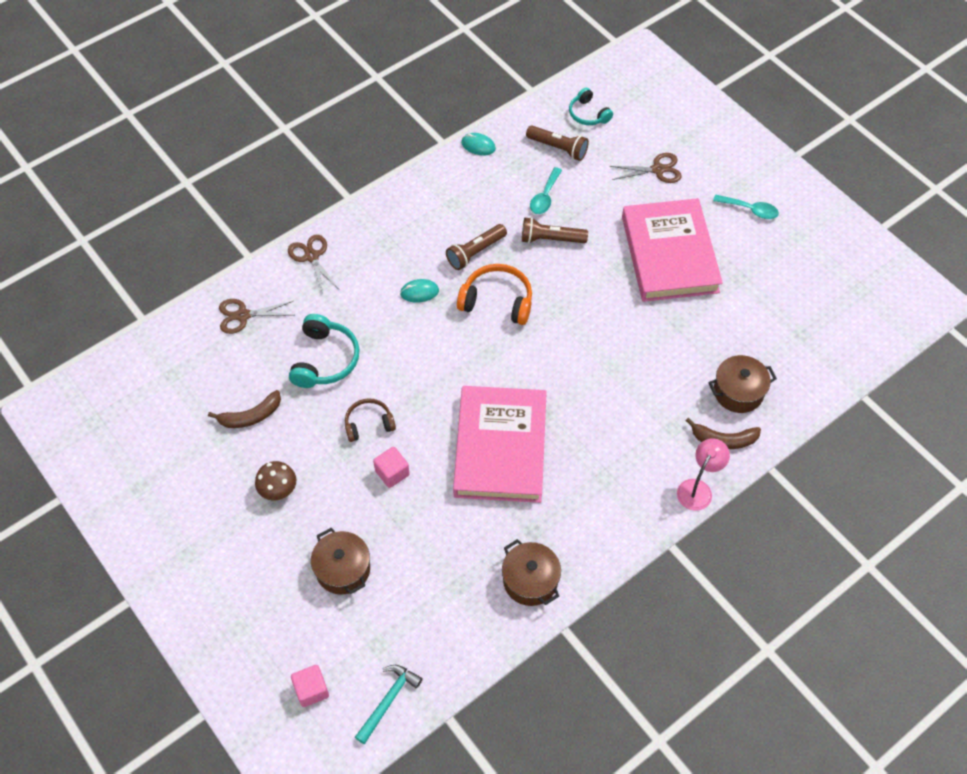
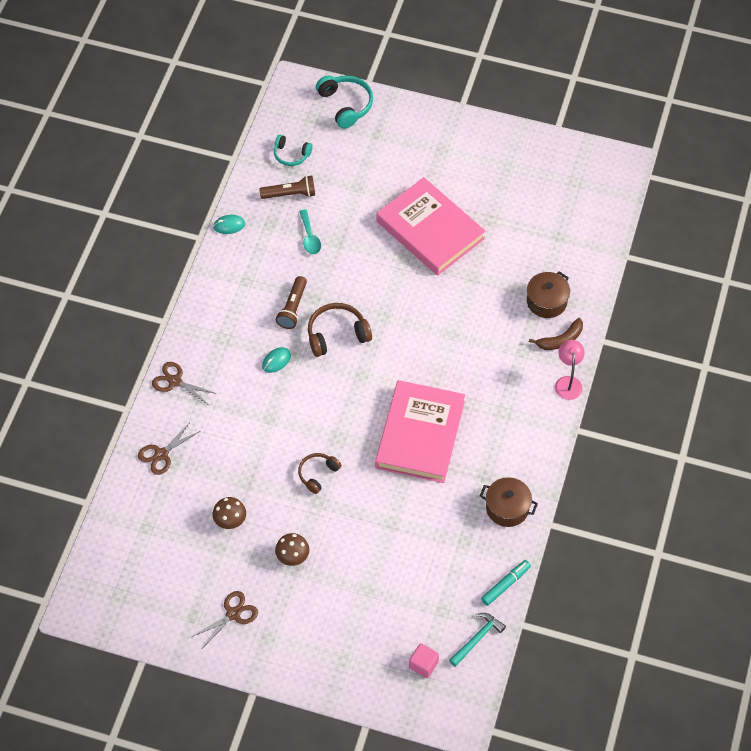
camera: 35 degrees left, 0 degrees up
(251, 416) = (230, 520): brown banana -> brown mushroom
(325, 359) = (249, 449): turquoise headphones -> turquoise headphones (346, 105)
(343, 569) = (381, 579): brown pot -> none
(388, 700) = (477, 638): turquoise hammer -> turquoise hammer turned 45 degrees clockwise
(392, 473) = (361, 497): pink cube -> none
(464, 662) = (505, 585): none -> turquoise marker
(497, 301) = (337, 334): orange headphones -> brown headphones
(500, 447) = (420, 434): pink book -> pink book turned 45 degrees clockwise
(551, 239) = (339, 267): brown flashlight -> none
(658, 170) = (375, 170): brown scissors -> brown scissors (233, 614)
(750, 210) = (461, 165): turquoise spoon -> none

